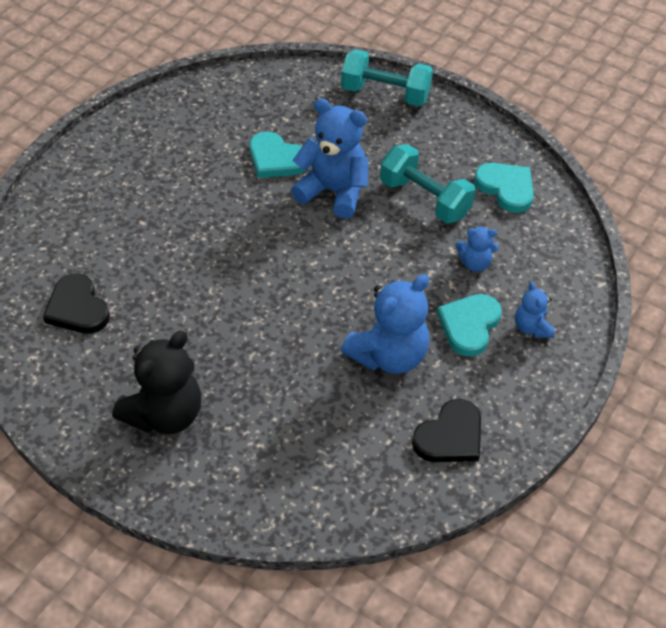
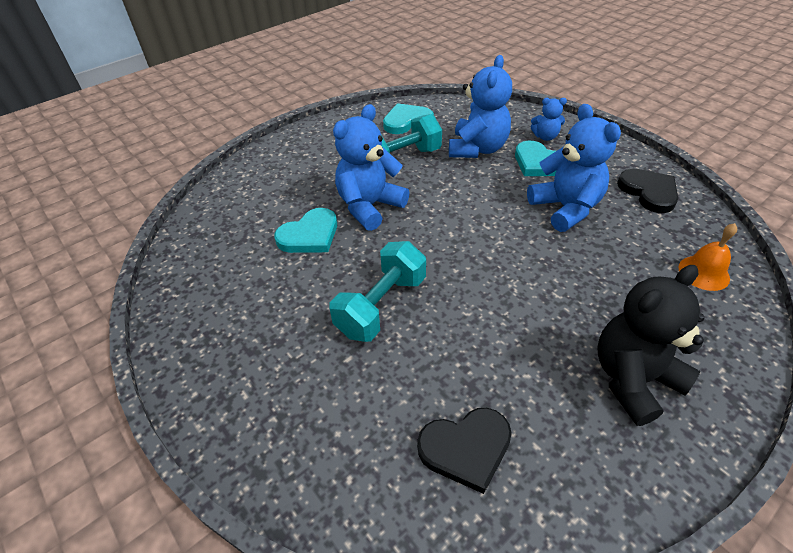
camera: 70 degrees left, 5 degrees down
(165, 414) = (633, 379): black teddy bear -> black teddy bear turned 90 degrees counterclockwise
(320, 481) = (703, 273): none -> orange bell
(385, 94) = (269, 157): turquoise dumbbell -> turquoise dumbbell (381, 306)
(475, 263) = (477, 149): blue teddy bear -> blue teddy bear, size x1.95

